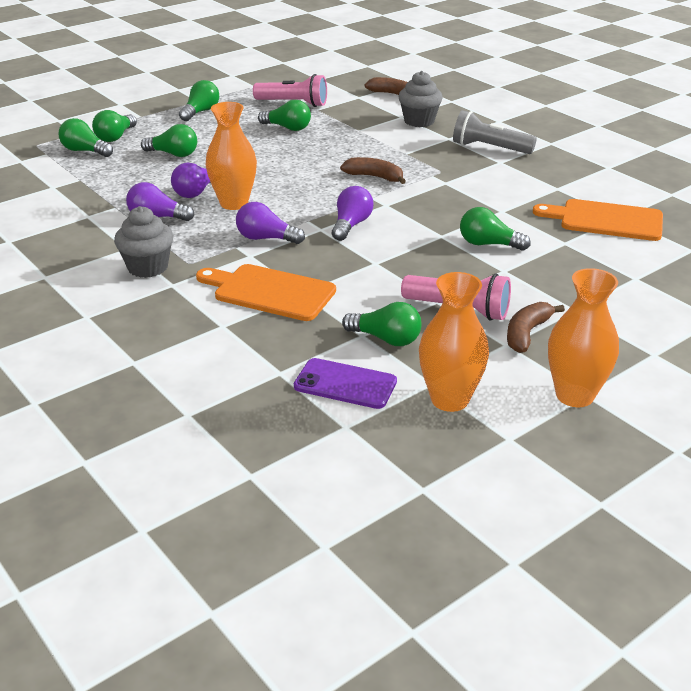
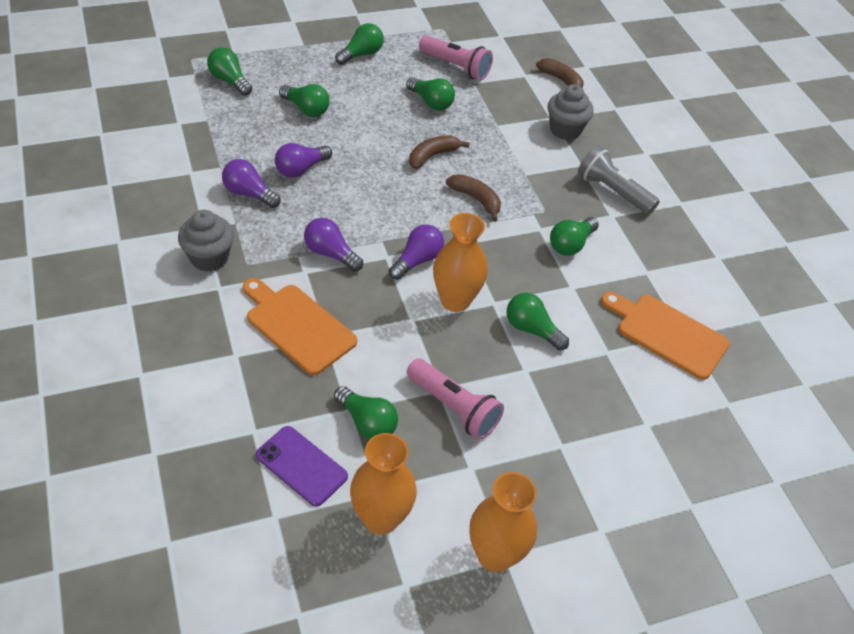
camera: 15 degrees right, 15 degrees up
(115, 137) = (266, 68): green light bulb -> green light bulb (571, 244)
(234, 203) = (326, 196): orange vase -> orange vase (455, 300)
(526, 333) = (498, 461): brown banana -> brown banana (432, 156)

